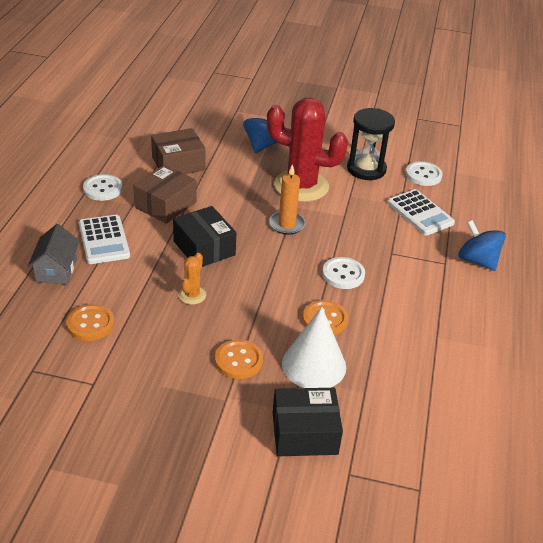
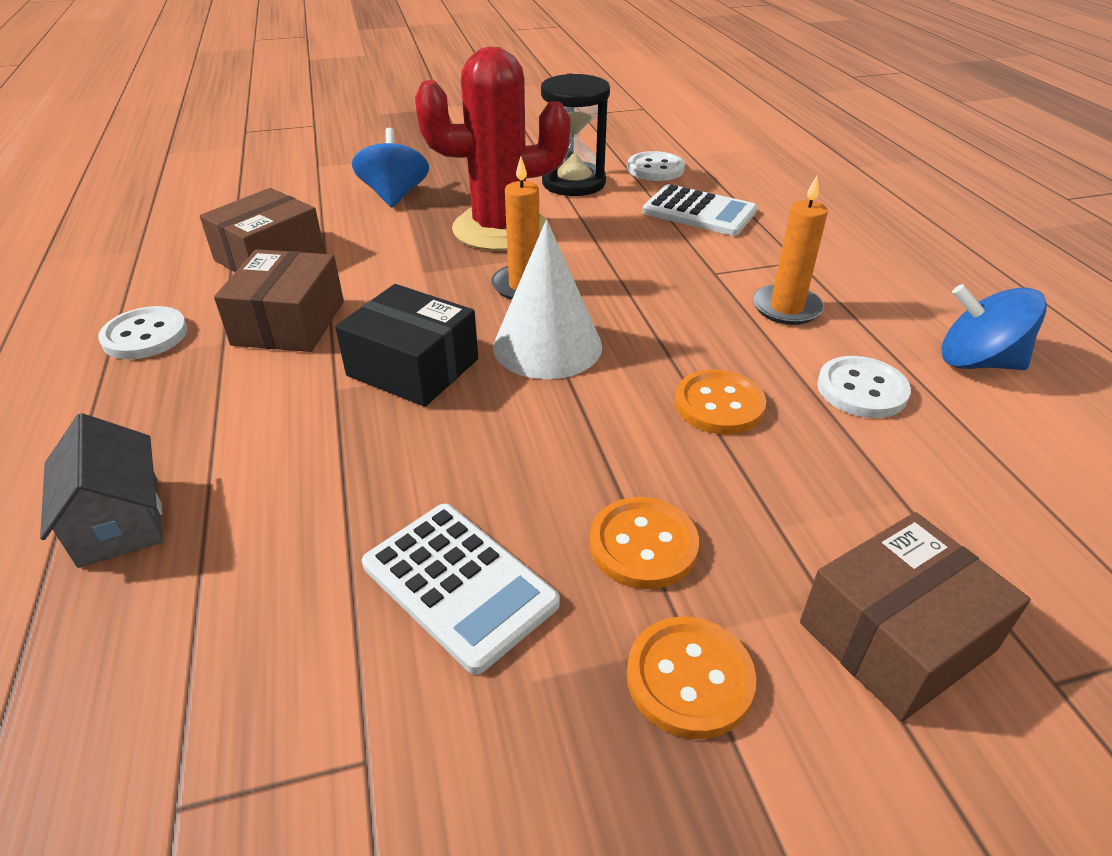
camera: 25 degrees left, 0 degrees up
(90, 324) = (271, 609): orange button -> orange button (689, 678)
(104, 240) = (199, 422): white calculator -> white calculator (459, 584)
(192, 295) = (453, 457): orange cactus -> none
(304, 433) = (896, 636): black box -> brown box
(314, 365) = (778, 491): white cone -> white cone (547, 346)
(343, 274) = (678, 326): white button -> white button (861, 390)
(408, 286) = (786, 308): none -> orange candle
(477, 260) = (834, 244): blue spinning top -> blue spinning top (977, 362)

